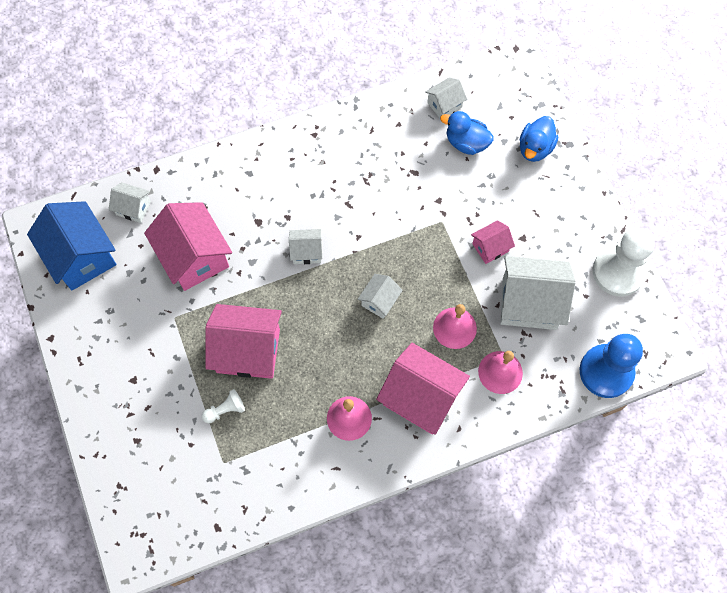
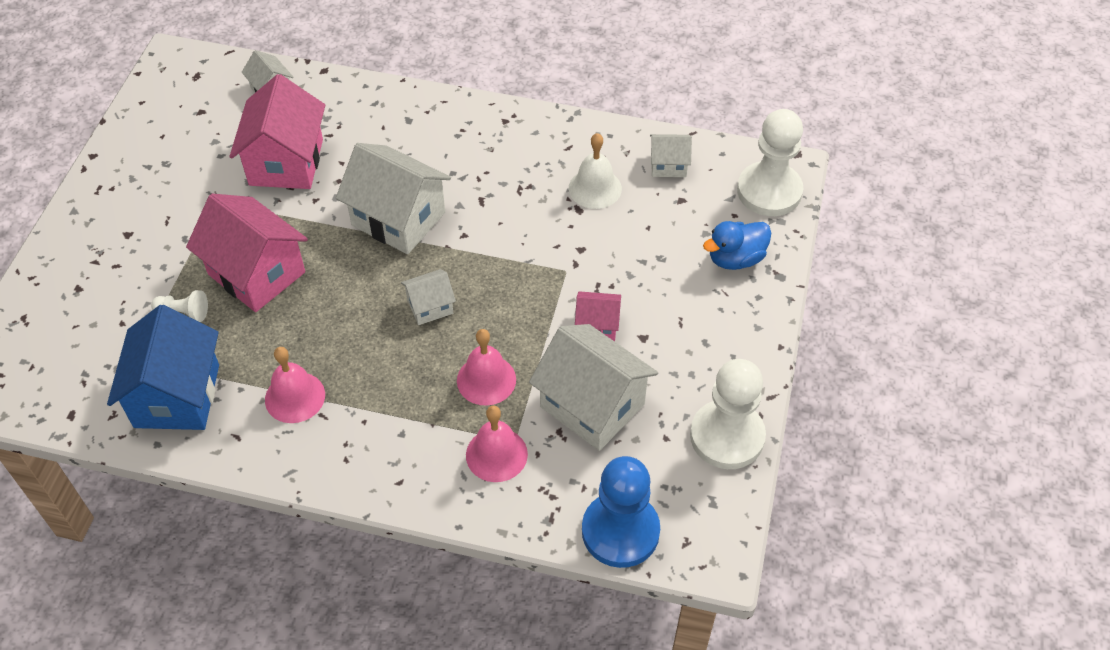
camera: 35 degrees right, 15 degrees down
(81, 256) = (186, 104): blue house -> blue house (177, 396)
(306, 252) = (398, 219): white house -> white house, size x1.98
(412, 150) = (595, 188): none -> white bell
(420, 397) = (387, 424): pink house -> none
(466, 143) = (660, 212): blue duck -> none
(519, 86) = (769, 191): none -> white pawn

